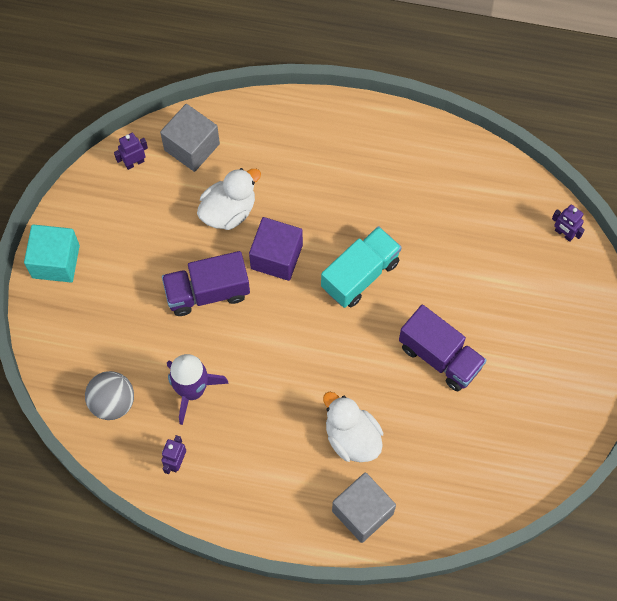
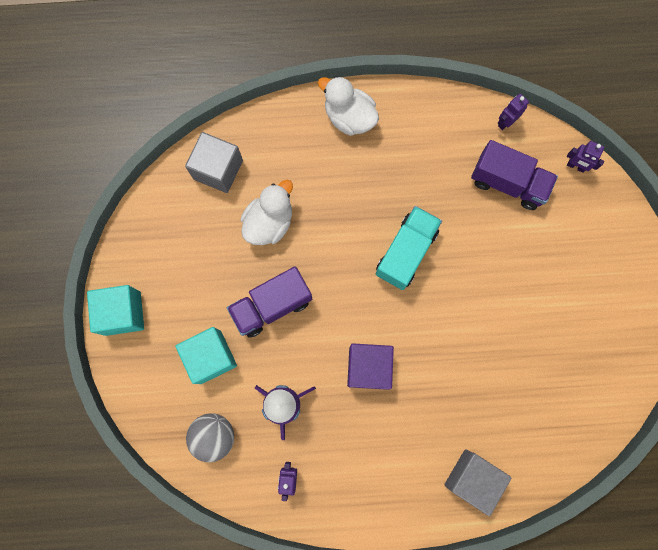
camera: 15 degrees left, 10 degrees up
(131, 326) = (210, 357): none -> turquoise cube
(134, 162) = (169, 198): purple robot -> purple robot (505, 122)
(276, 257) = (325, 255): purple cube -> purple cube (368, 367)
(352, 437) = (442, 409): white duck -> white duck (349, 117)
(440, 356) = (499, 311): purple truck -> purple truck (508, 183)

